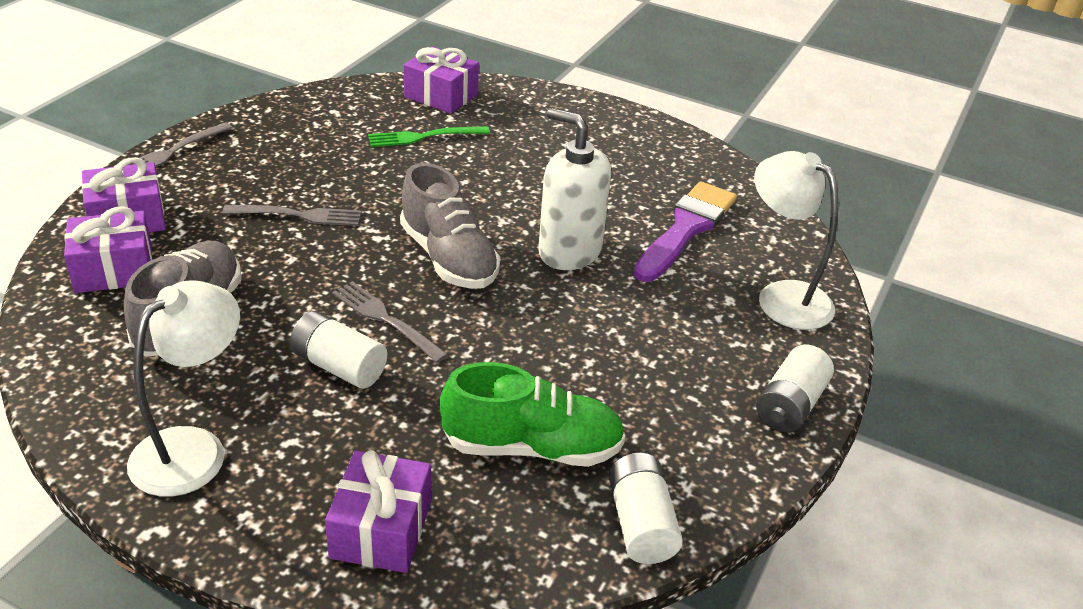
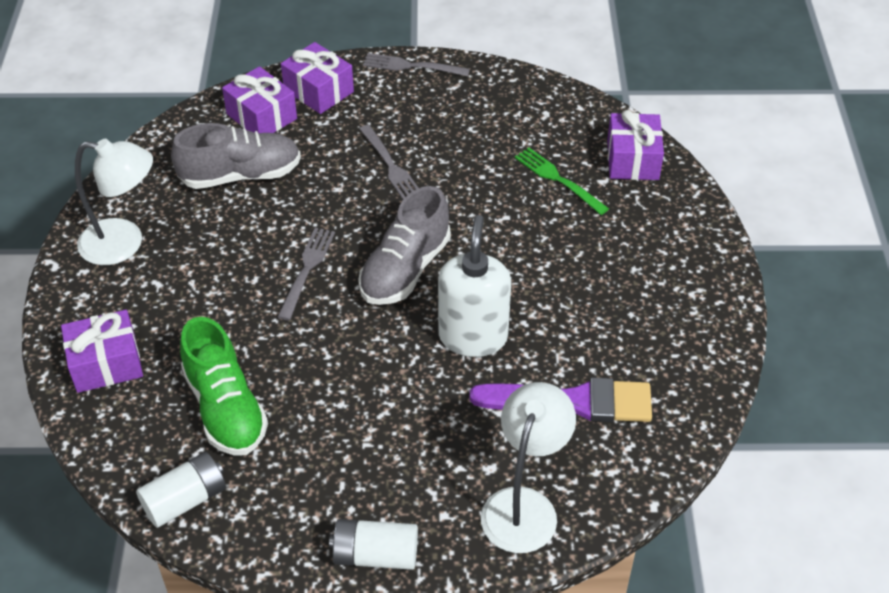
camera: 65 degrees right, 10 degrees up
(339, 366) = (241, 270): white battery -> none

